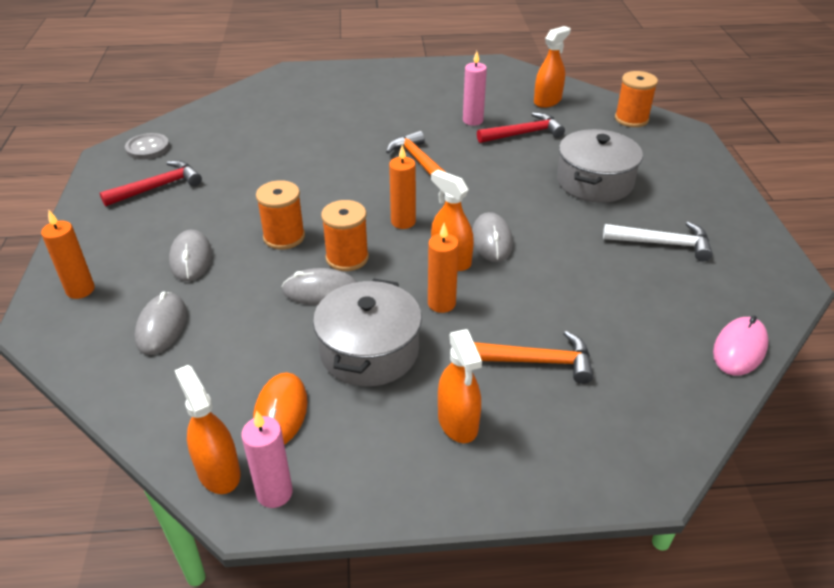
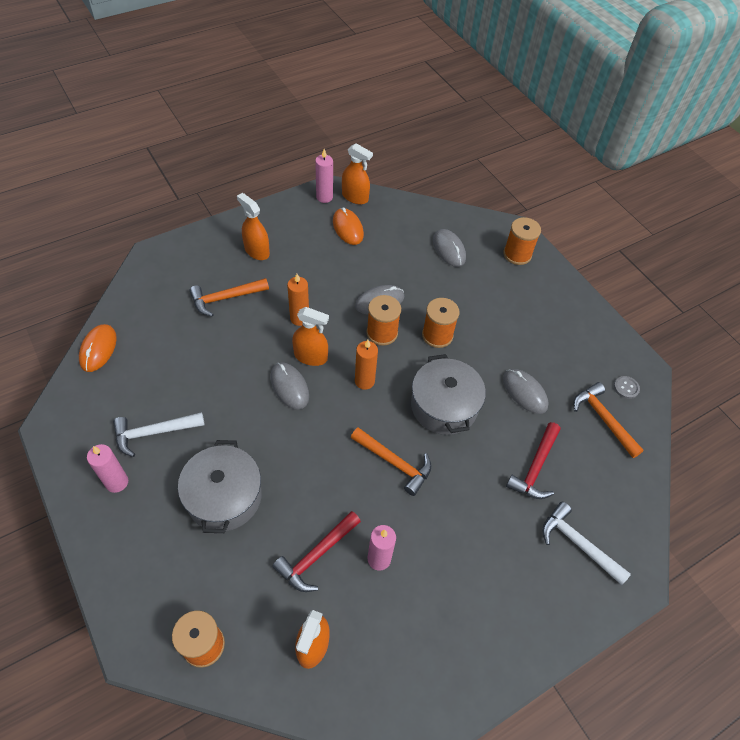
camera: 150 degrees right, 15 degrees up
(80, 290) = (517, 254): orange candle -> orange spool
(147, 148) = (626, 388): grey button -> grey button, size x0.65
(158, 187) = (568, 348): red hammer -> red hammer (535, 467)
(191, 258) = (479, 297): grey mouse -> grey mouse (524, 392)
(199, 137) = (603, 419): none -> orange hammer
(311, 91) = (578, 544): none -> white hammer
(369, 351) = (324, 273): grey pot -> grey pot (444, 406)
(705, 217) = (117, 482): none -> pink candle
(739, 349) = (98, 349): pink mouse -> orange mouse

